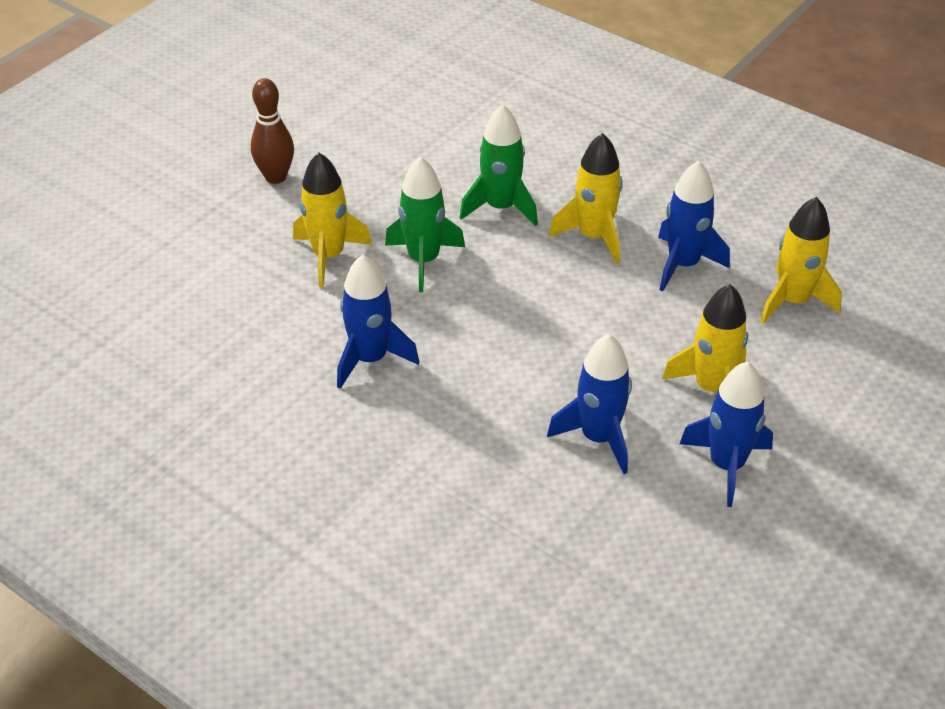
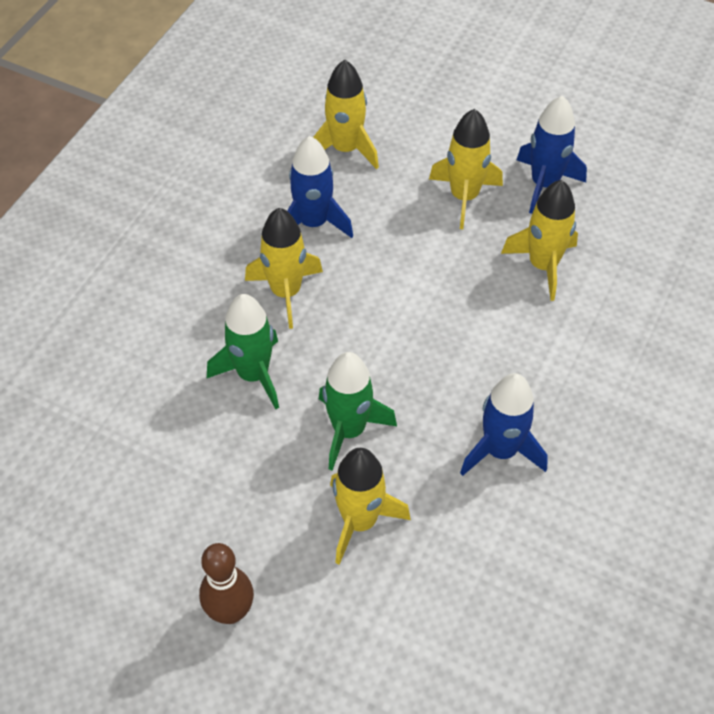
camera: 100 degrees left, 10 degrees up
(598, 437) = (543, 265): blue rocket -> yellow rocket

